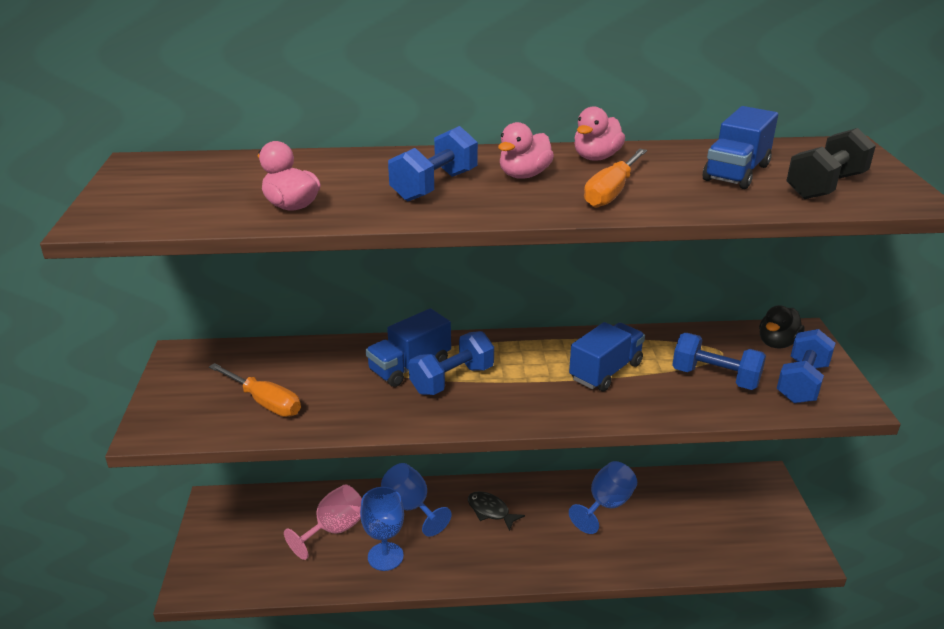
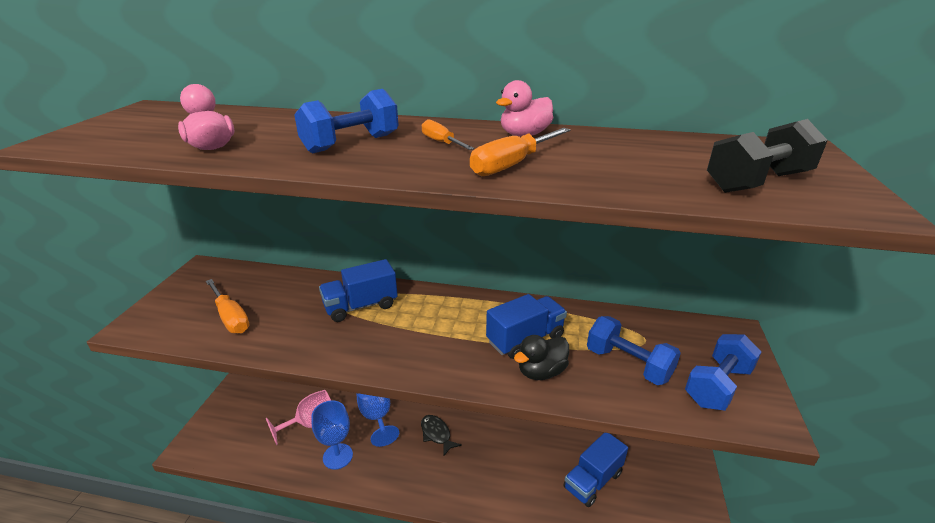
camera: 15 degrees right, 0 degrees up
(452, 380) = (387, 324): blue dumbbell -> none
(524, 175) = (441, 143): pink duck -> orange screwdriver
(606, 505) = (534, 450): blue goblet -> none
(736, 173) = (659, 160): blue truck -> blue truck (593, 480)
(777, 343) = (705, 339): black duck -> black duck (541, 372)

